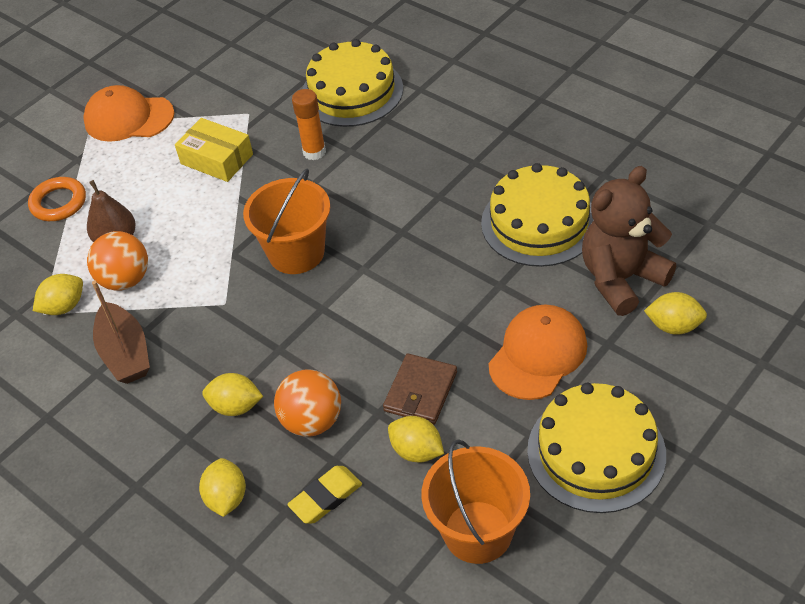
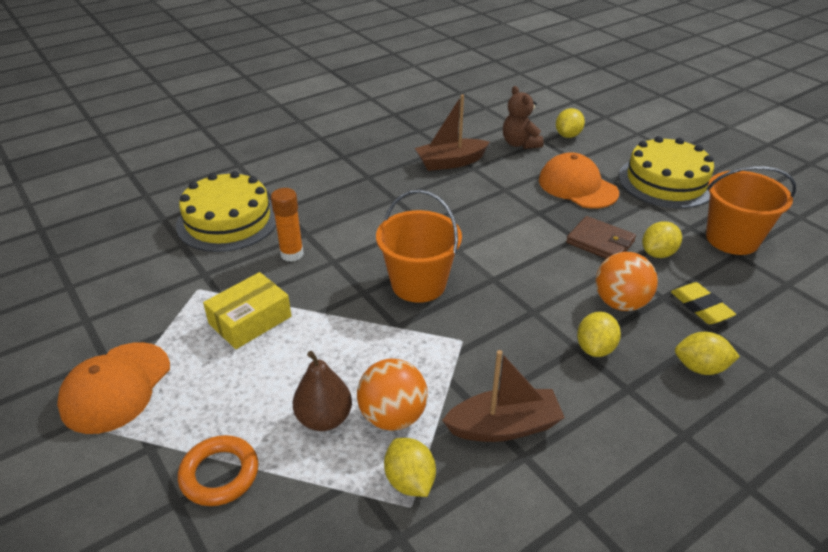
camera: 80 degrees left, 10 degrees down
(539, 222) = (450, 162): yellow cake -> brown boat
(621, 279) = (520, 144): brown teddy bear -> brown teddy bear, size x0.64

